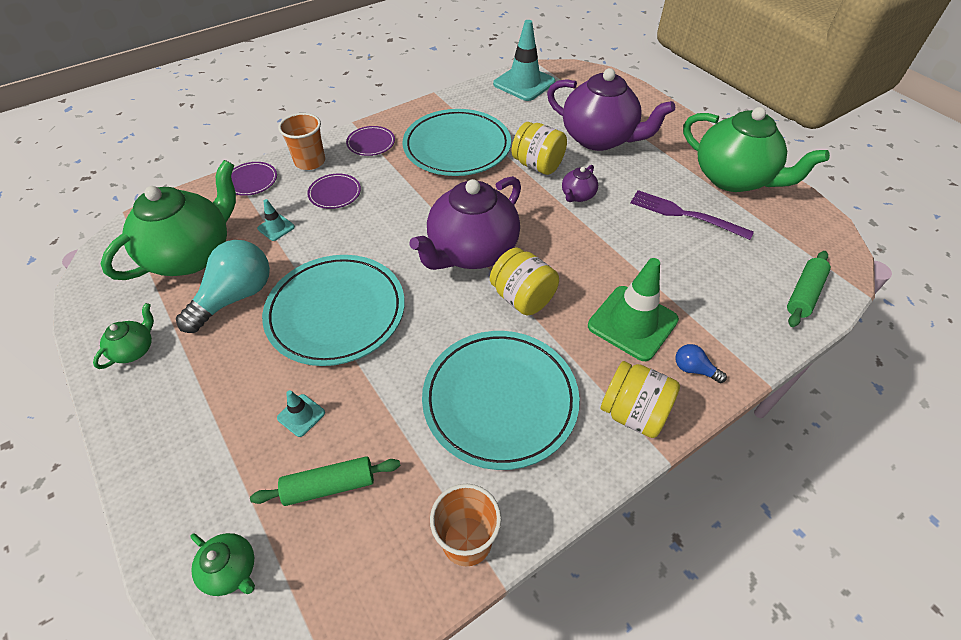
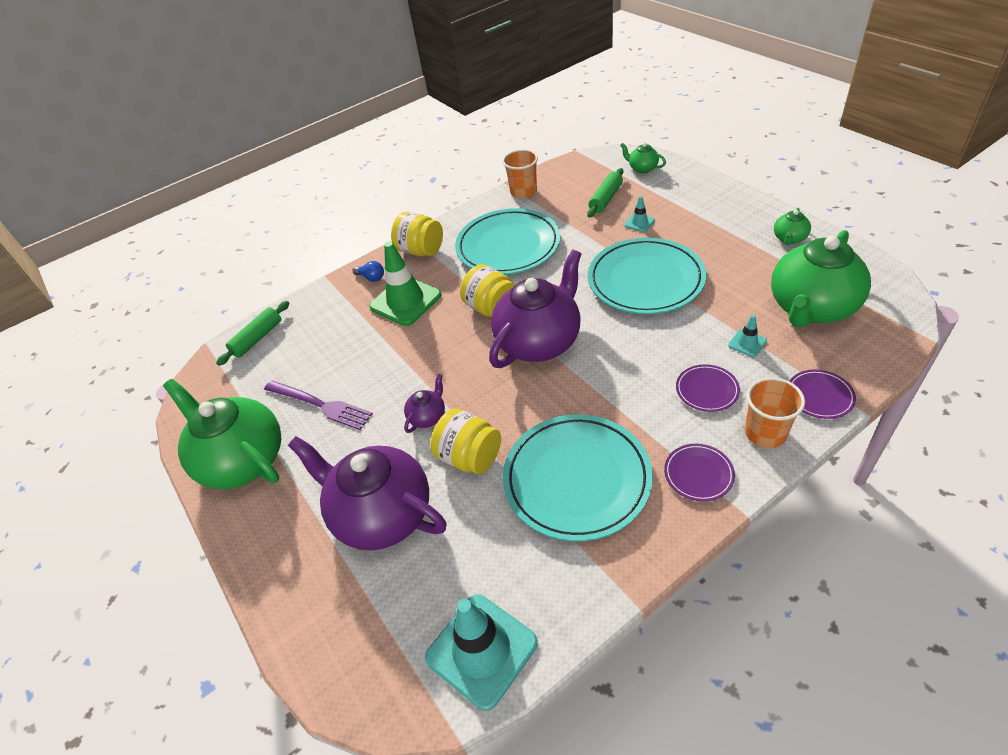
camera: 175 degrees left, 5 degrees down
(235, 297) = (739, 280): turquoise light bulb -> none
(329, 486) = (605, 199): green rolling pin -> green rolling pin turned 45 degrees counterclockwise

